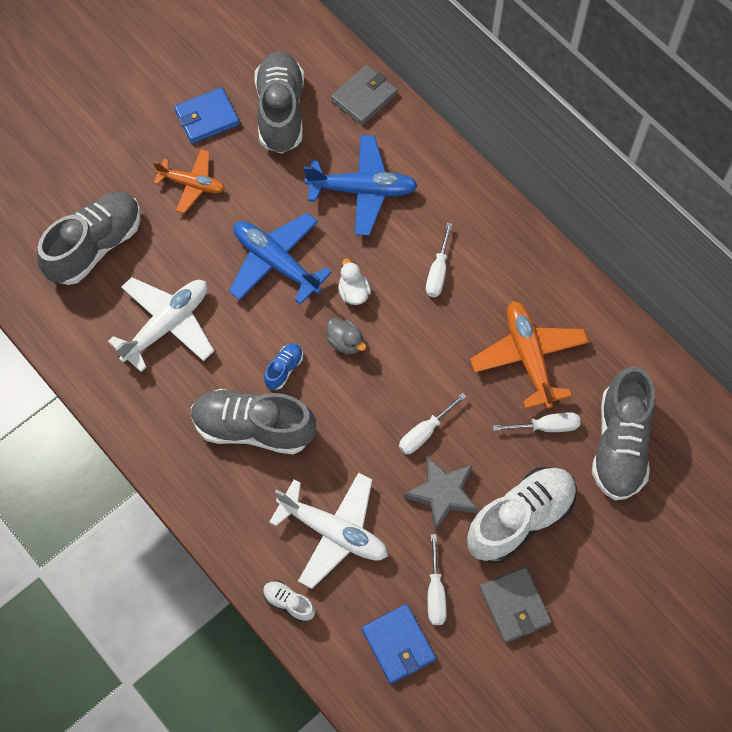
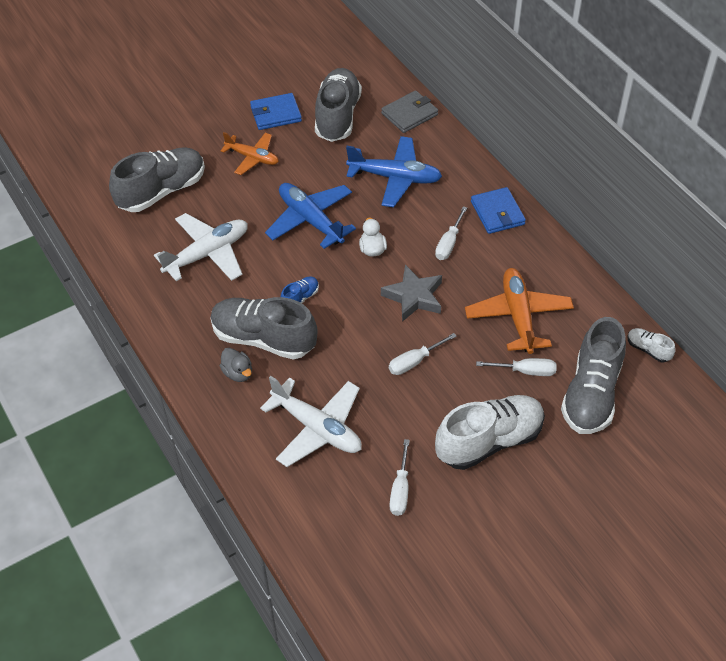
camera: 10 degrees right, 15 degrees down
(289, 603) = (264, 479): white shoe -> white shoe (648, 349)
(345, 342) = (358, 285): grey duck -> grey duck (238, 373)
(398, 644) = (357, 527): blue wallet -> blue wallet (497, 213)
(443, 494) = (422, 411): grey star -> grey star (414, 297)
(514, 605) = (472, 511): grey wallet -> none

